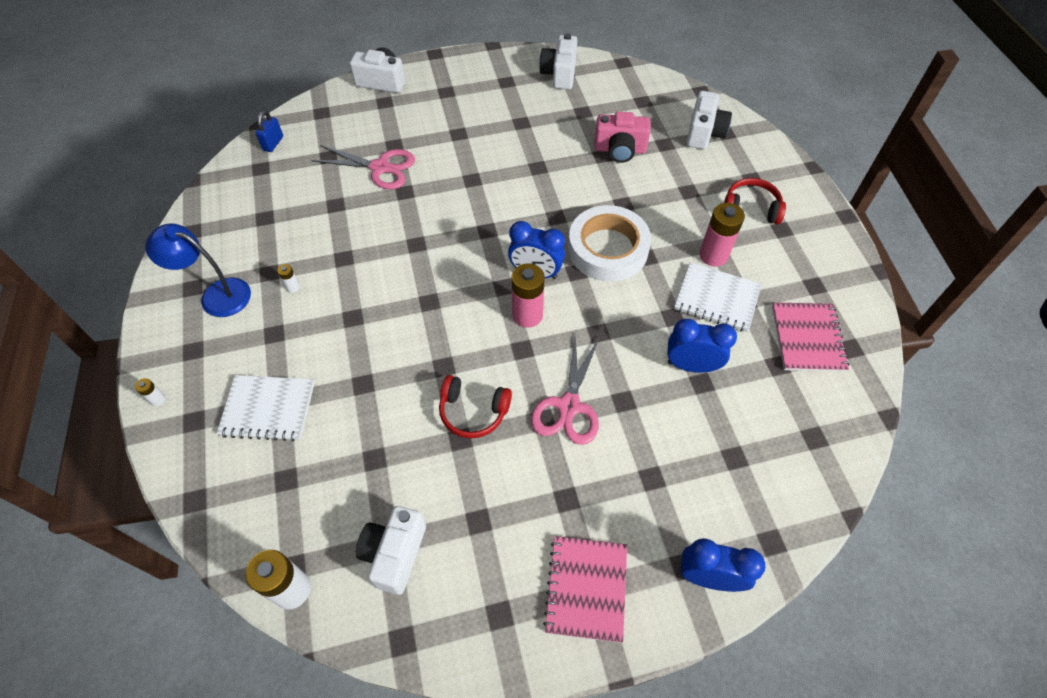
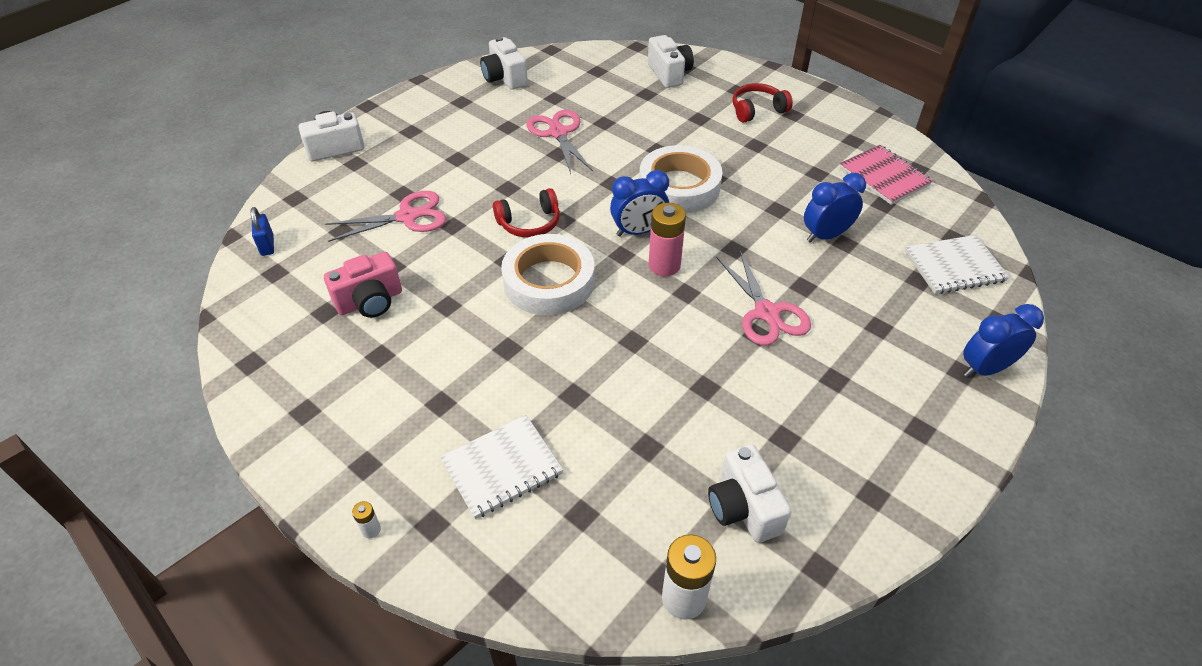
camera: 35 degrees left, 10 degrees down
(216, 295) = (340, 403): blue lamp -> none
(293, 287) = (419, 354): white battery -> none
(429, 279) = (549, 281): none -> white tape
(473, 411) = (695, 360): red headphones -> red headphones (529, 223)
(555, 148) = (558, 133): none -> pink scissors
(586, 588) = (914, 432): pink notebook -> none
(620, 150) = (614, 112): pink camera -> pink camera (370, 301)
(713, 255) = (763, 153): pink battery -> none
(716, 299) = (796, 181): white notebook -> white notebook (954, 267)

